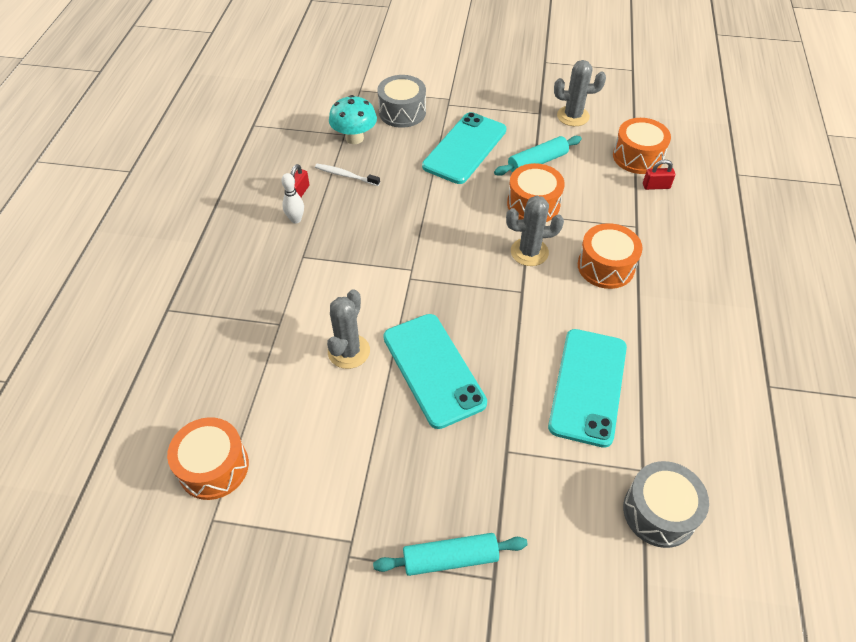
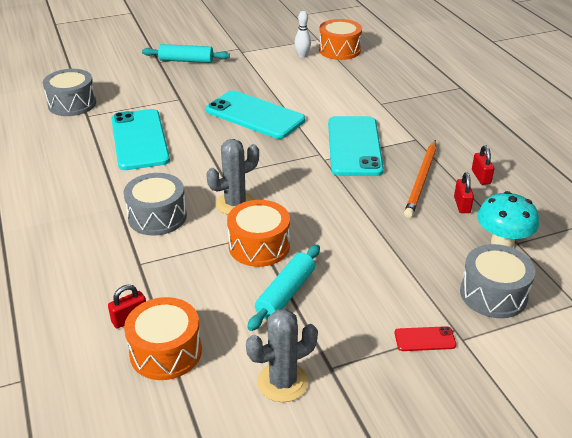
camera: 150 degrees right, 15 degrees down
(296, 219) = (454, 158): white bowling pin -> white bowling pin (302, 56)
(346, 175) = (462, 205): white toothbrush -> red padlock
(349, 351) = (319, 106): grey cactus -> none
(350, 209) = (421, 180): none -> orange pencil
(450, 558) = (186, 60): turquoise rolling pin -> turquoise rolling pin turned 45 degrees clockwise
(465, 148) = (379, 278): turquoise phone -> turquoise phone (354, 146)
(471, 106) = (424, 339): none -> red phone
(606, 266) = (157, 217): orange drum -> grey drum

